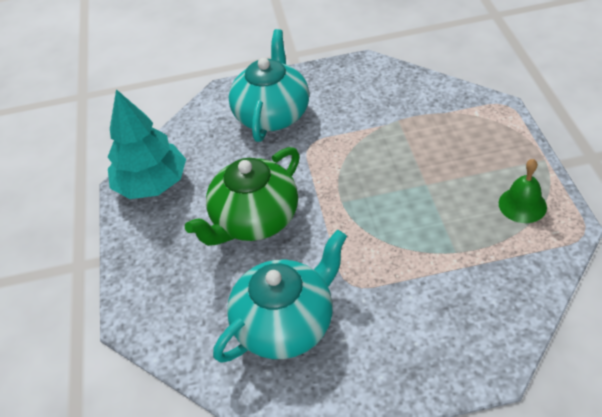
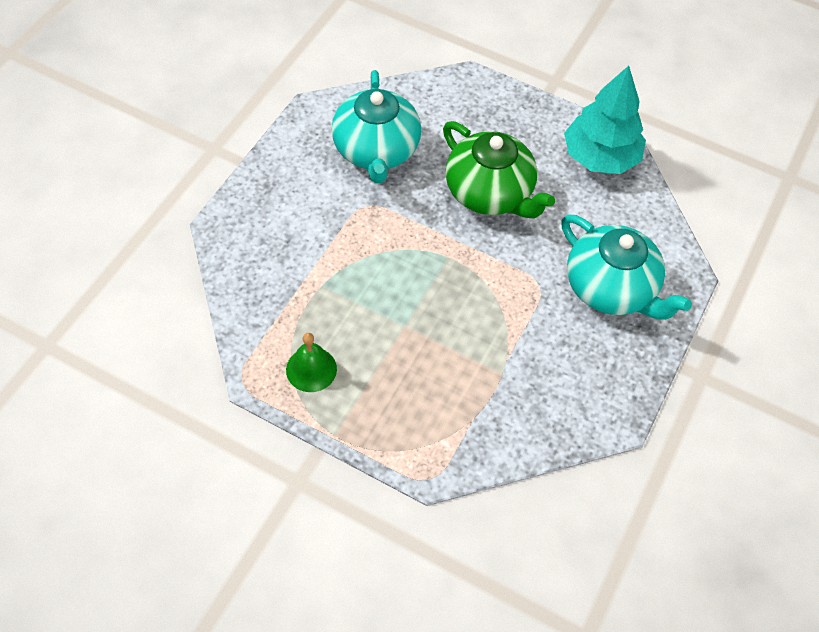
camera: 120 degrees right, 10 degrees up
(254, 220) = (490, 193): green teapot -> green teapot turned 150 degrees clockwise

